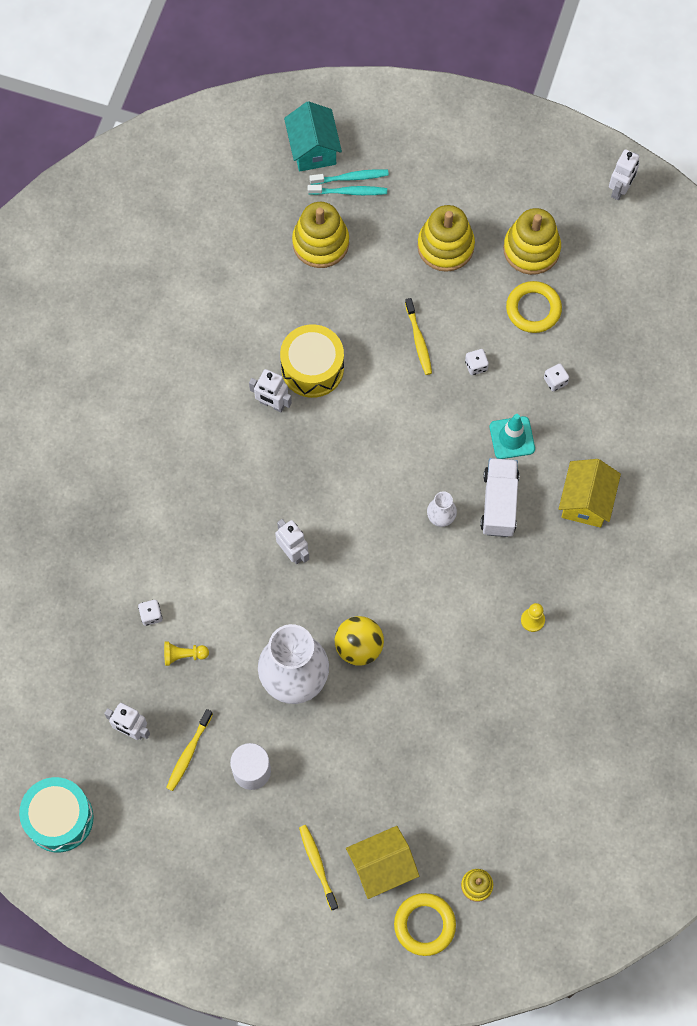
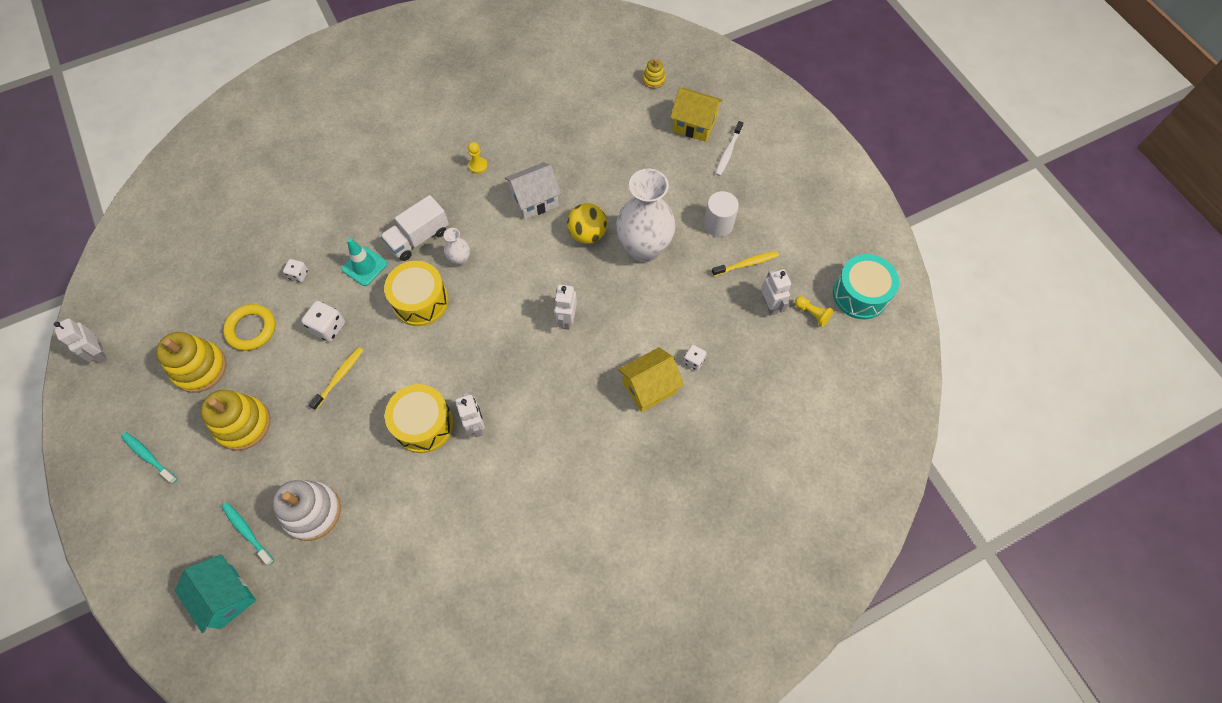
camera: 135 degrees left, 5 degrees down
(183, 655) = (696, 319): yellow pawn -> yellow pawn (812, 314)
(313, 149) = (226, 596): turquoise house -> turquoise house turned 75 degrees counterclockwise
(317, 865) = (728, 152): yellow toothbrush -> white toothbrush
(320, 243) = (312, 512): yellow stacking toy -> white stacking toy
(351, 178) = (232, 543): turquoise toothbrush -> turquoise toothbrush (149, 457)
(424, 925) = (699, 85): yellow ring -> none
(430, 454) = (420, 301): none -> yellow drum
(441, 635) = (535, 200): none -> white house
(476, 366) = (328, 327): white dice -> white dice, size x1.63
(586, 501) = (372, 196): yellow house -> yellow house (649, 387)
(620, 189) = (99, 353): white robot -> white robot turned 105 degrees counterclockwise

